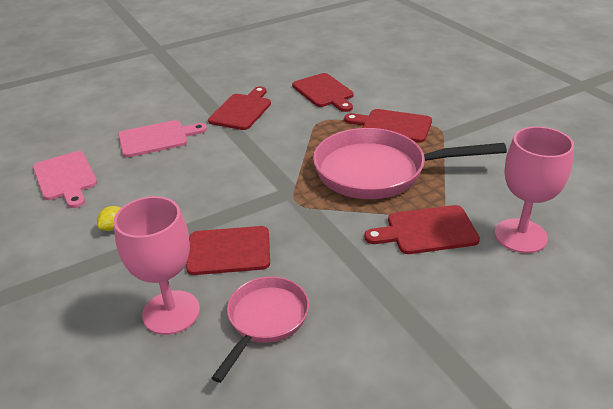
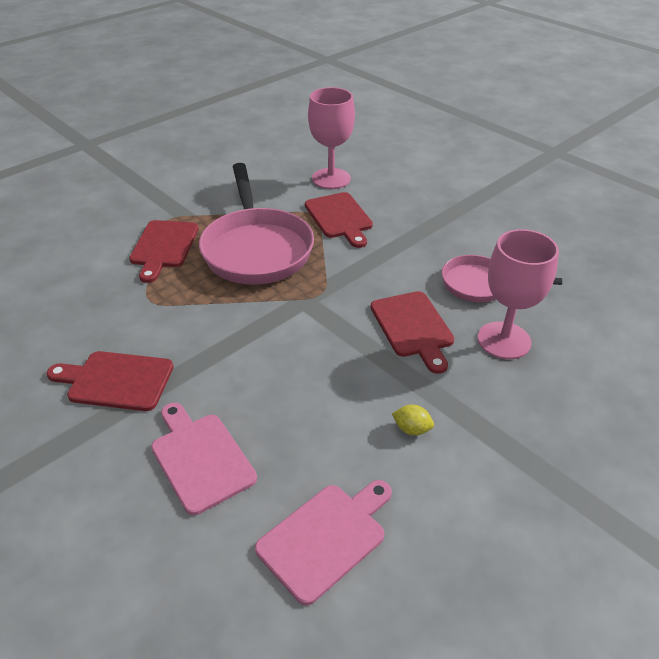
camera: 105 degrees left, 5 degrees up
(324, 92) = (70, 308): red cutting board -> none

